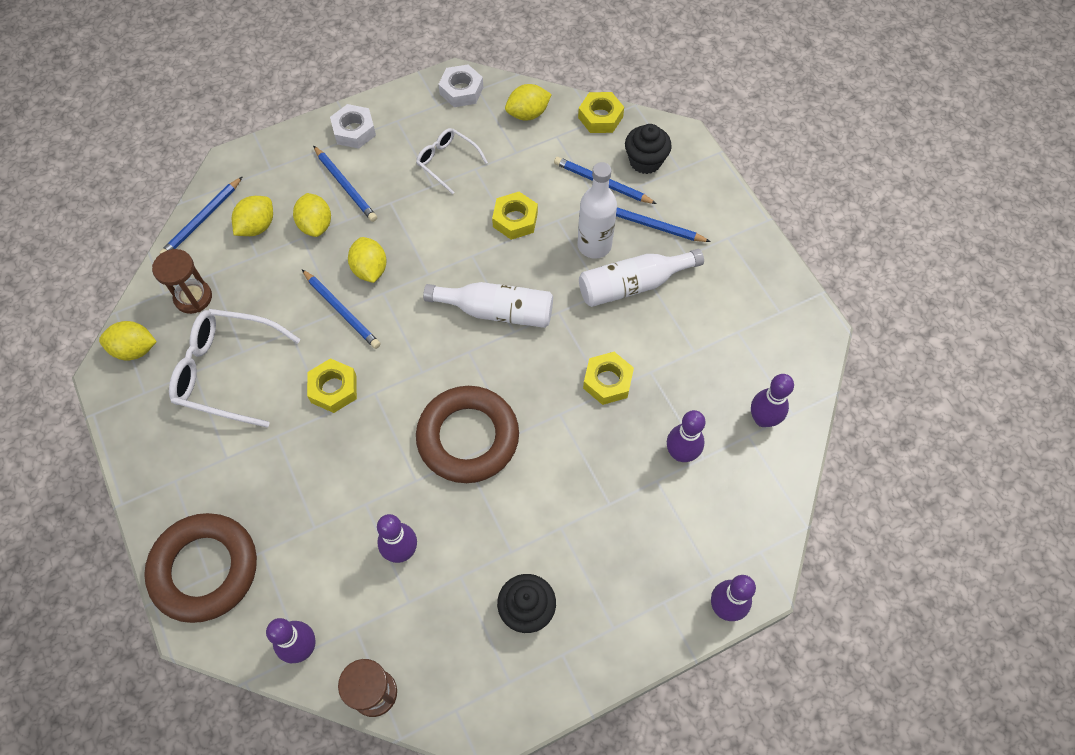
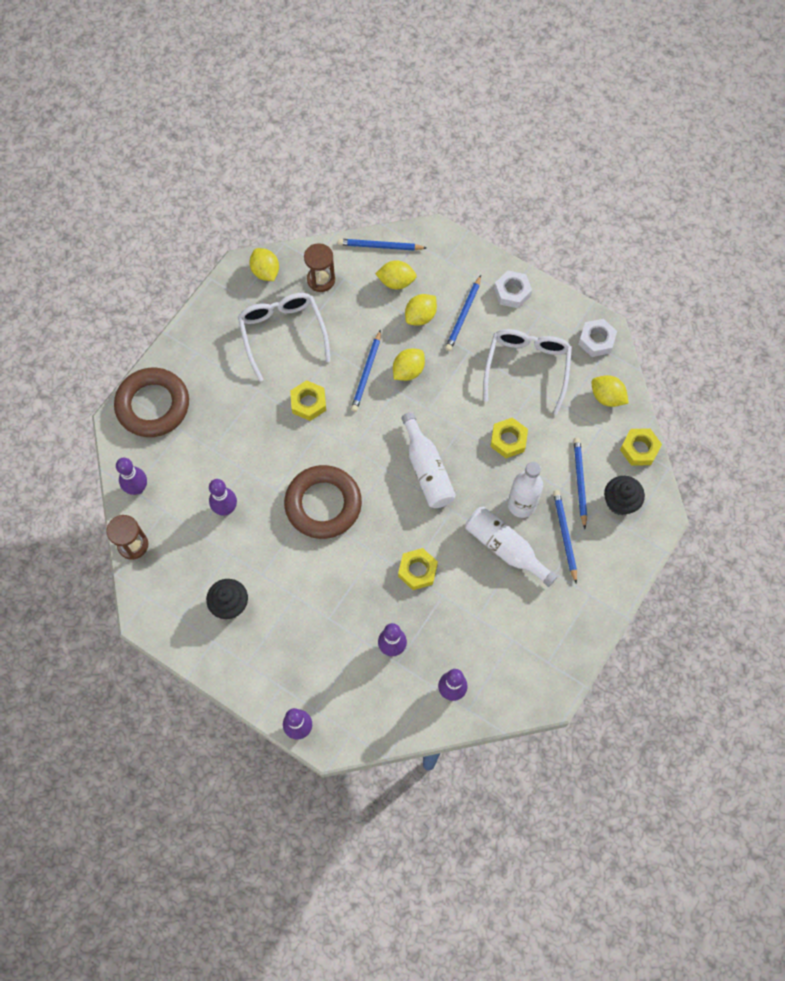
camera: 60 degrees right, 5 degrees up
(447, 162) = (527, 367): white glasses -> white glasses, size x1.72

